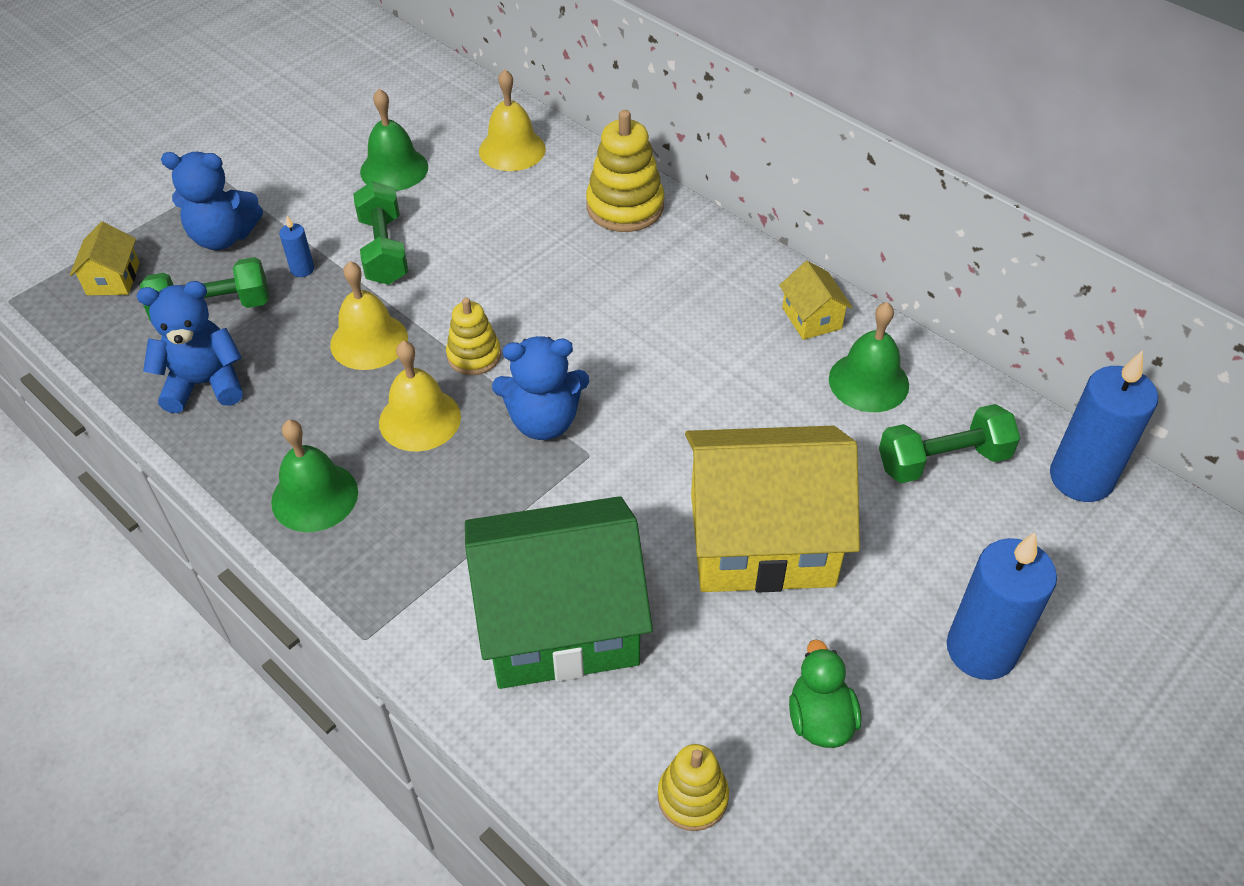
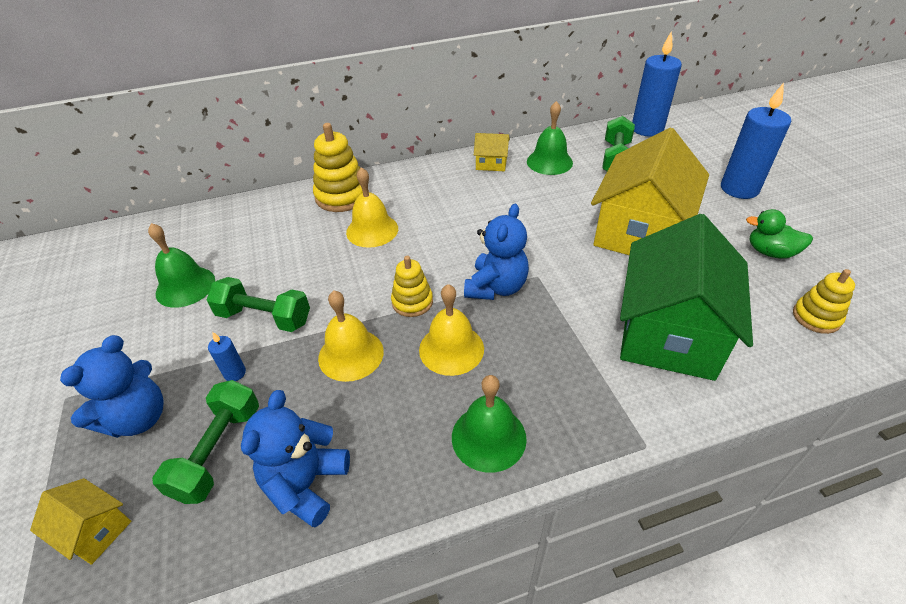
camera: 60 degrees left, 5 degrees down
(512, 149) = (236, 224): yellow bell -> yellow bell (372, 230)

